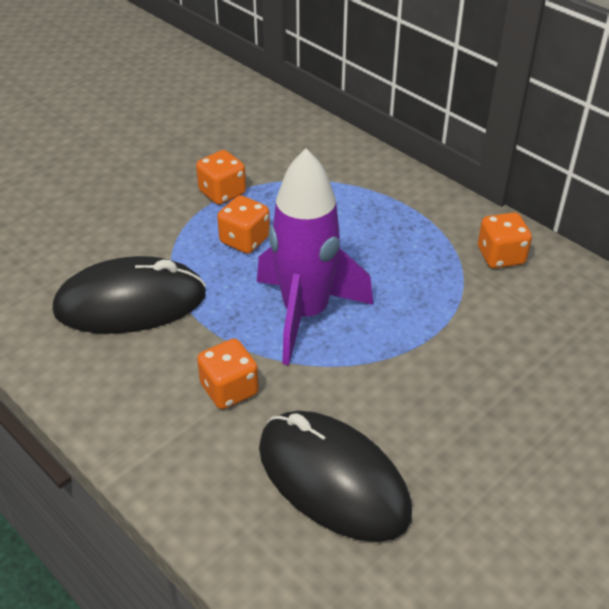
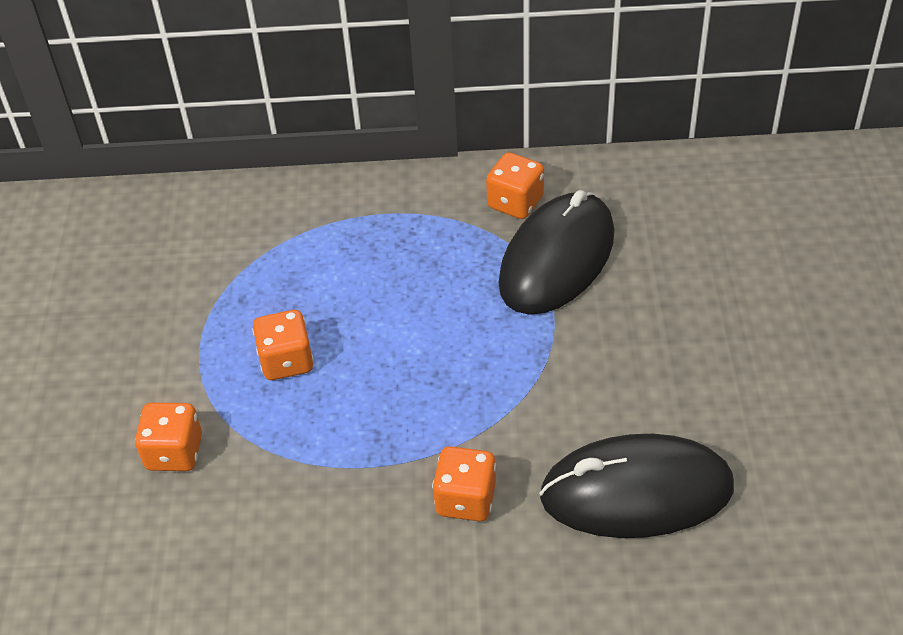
camera: 45 degrees left, 5 degrees up
(130, 302) = (268, 506): black mouse -> black mouse (557, 259)
(222, 193) = (196, 333): orange dice -> orange dice (174, 452)
(305, 314) = (434, 382): purple rocket -> none

